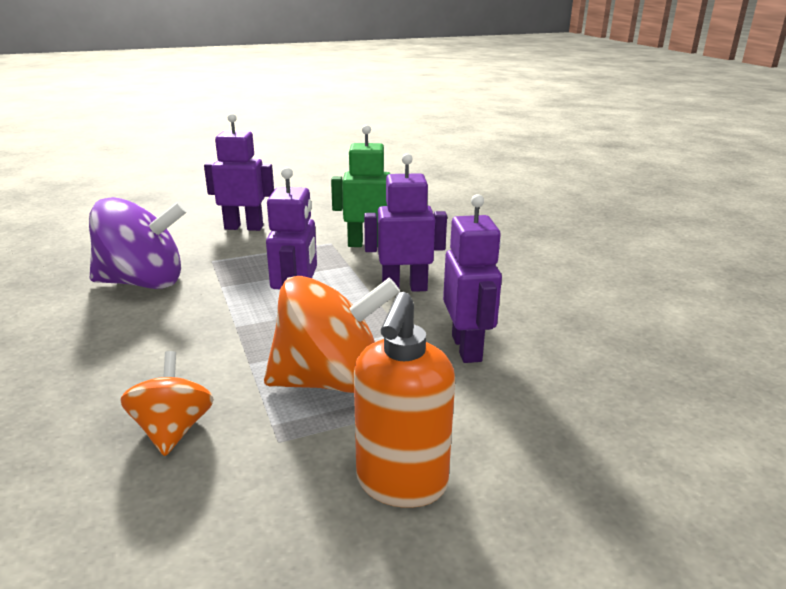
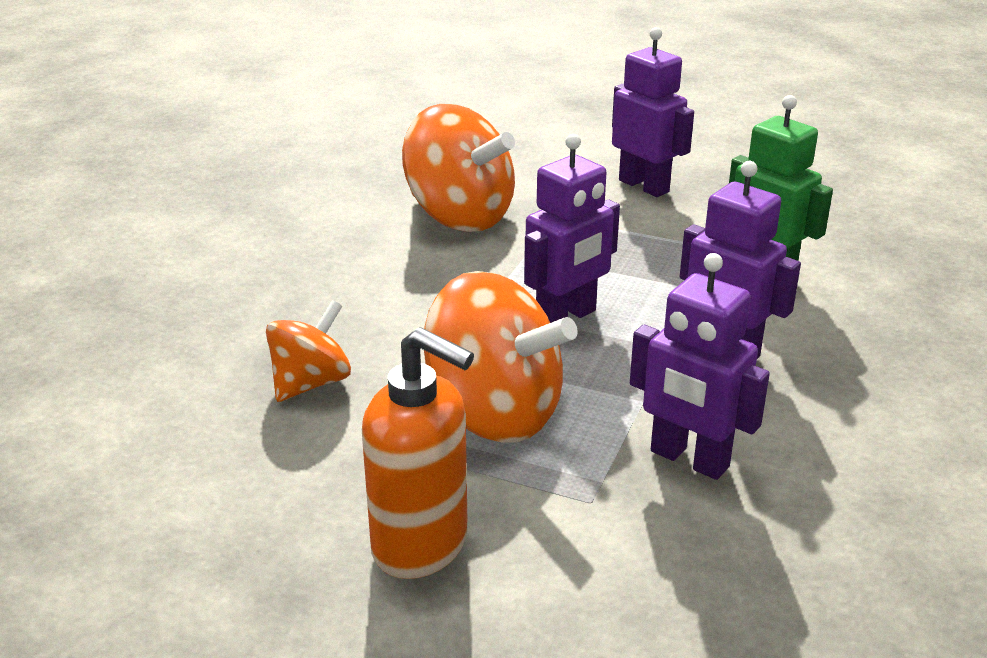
camera: 45 degrees right, 5 degrees up
(143, 282) = (459, 216): purple spinning top -> orange spinning top
(401, 483) = (421, 546): orange soap dispenser -> orange soap dispenser turned 120 degrees counterclockwise
(467, 348) = (689, 460): purple robot -> purple robot turned 90 degrees clockwise

